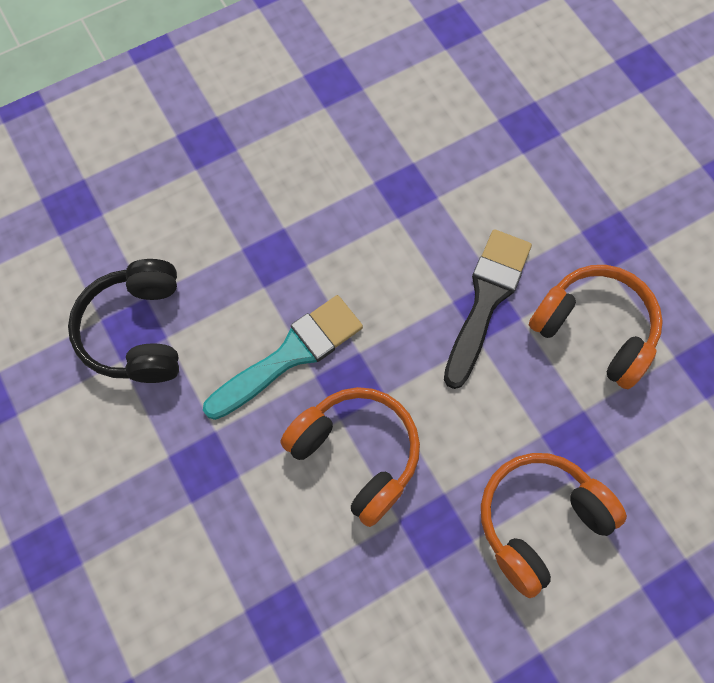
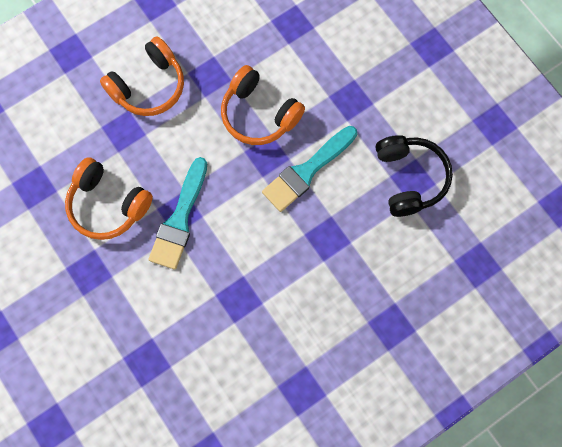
camera: 175 degrees right, 5 degrees up
(486, 300) = (180, 219): black brush -> turquoise brush

